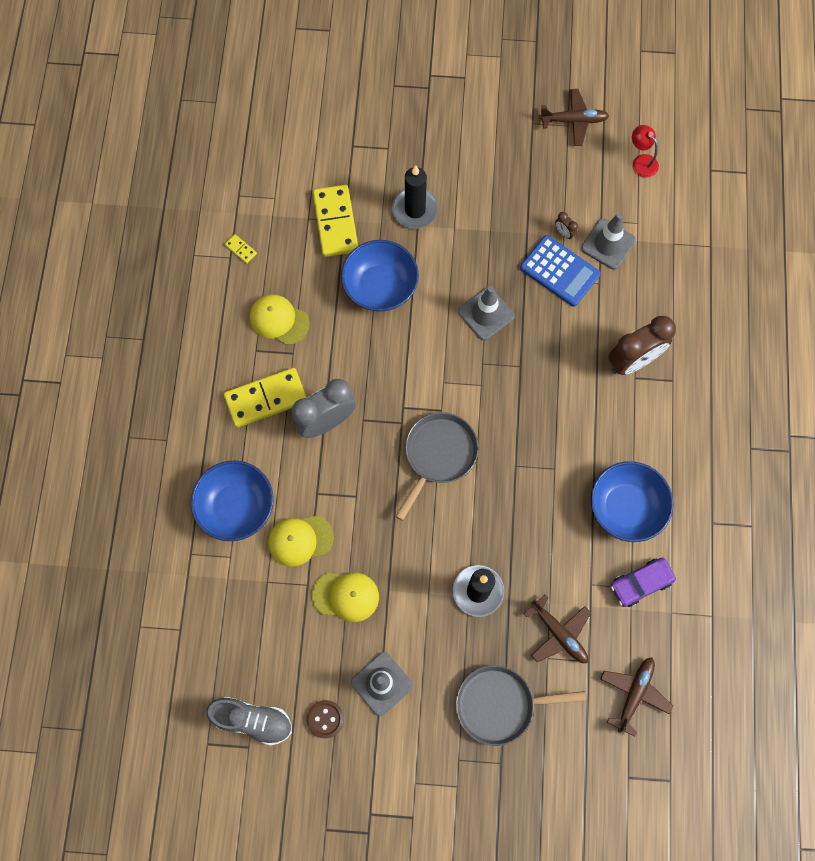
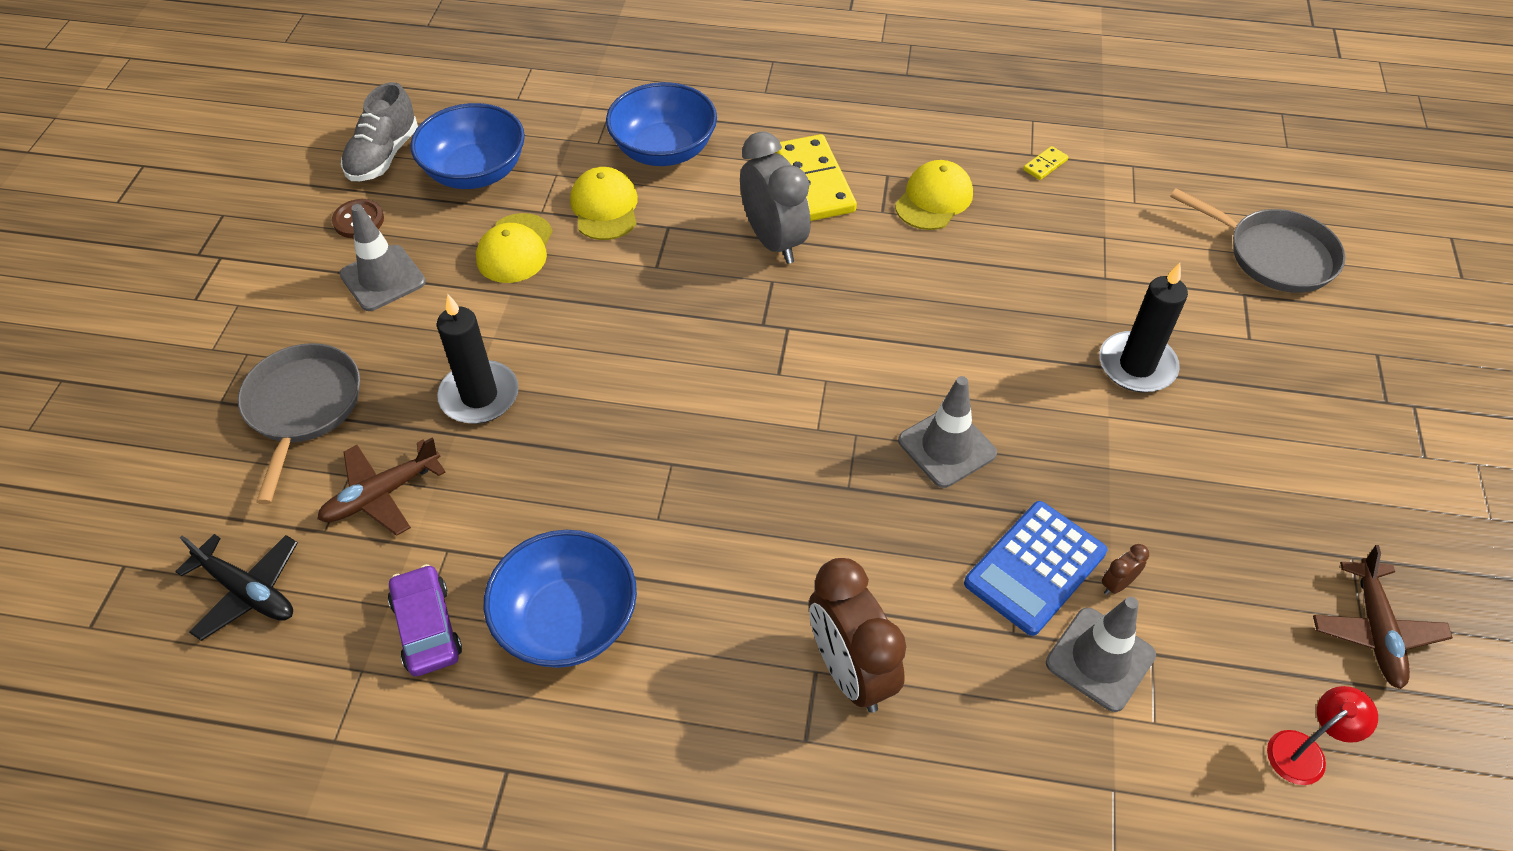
camera: 95 degrees right, 20 degrees down
(335, 222) = (1100, 267): yellow domino -> none
(380, 287) = (992, 313): blue bowl -> blue bowl (475, 172)
(438, 455) = (704, 365): grey pan -> grey pan (1274, 255)
(634, 693) = (248, 591): brown plane -> black plane

